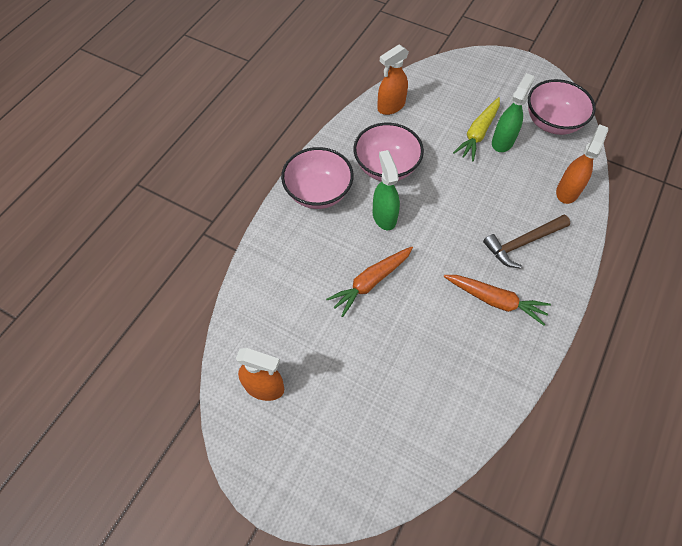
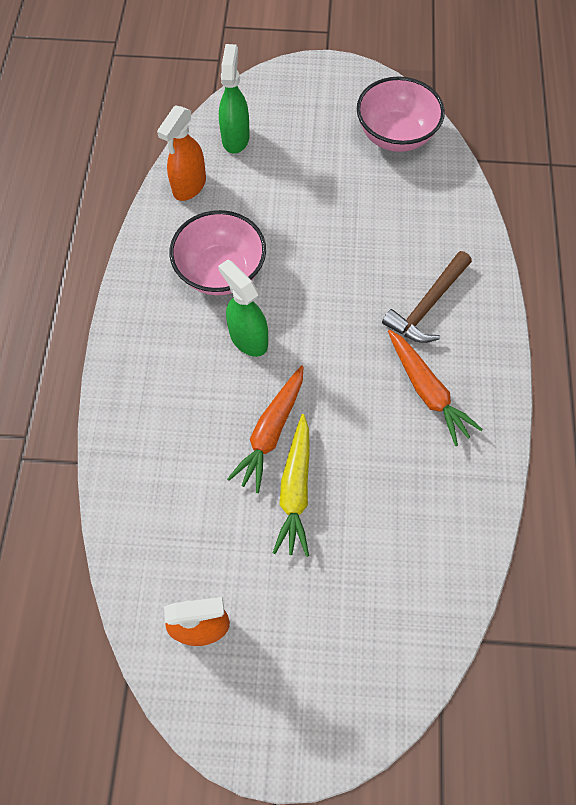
camera: 25 degrees left, 5 degrees up
(318, 192) = (149, 340): pink bowl -> none
(478, 133) = (314, 183): yellow carrot -> yellow carrot (295, 490)
(495, 300) = (427, 391): orange carrot -> orange carrot turned 60 degrees clockwise
(503, 141) = (348, 182): green spray bottle -> green spray bottle (235, 138)
(567, 191) = (450, 218): orange spray bottle -> none

